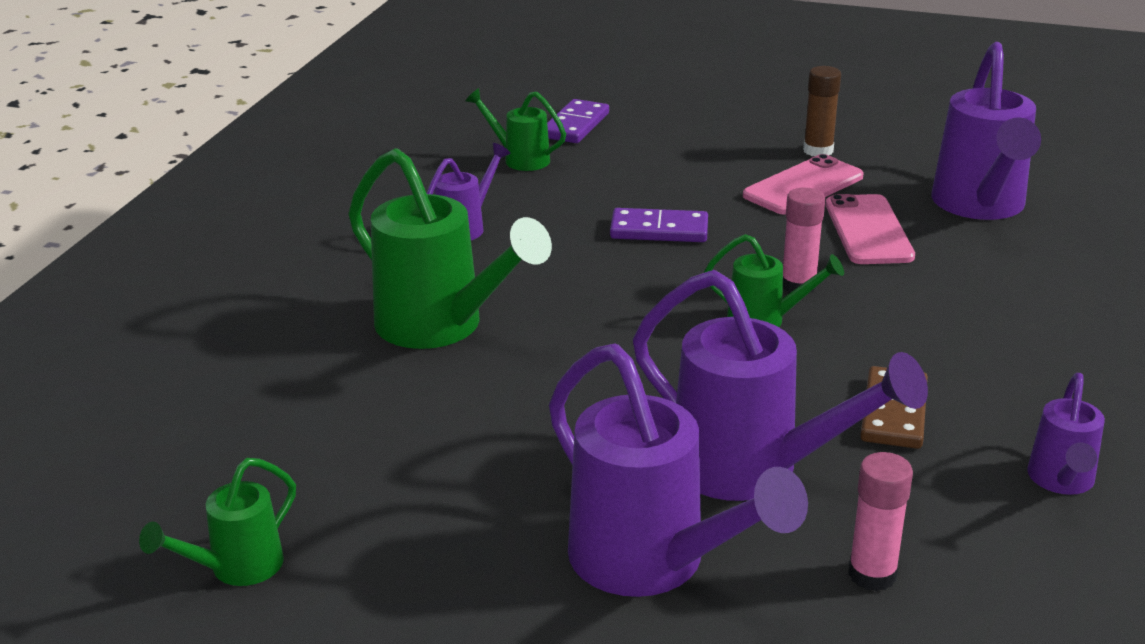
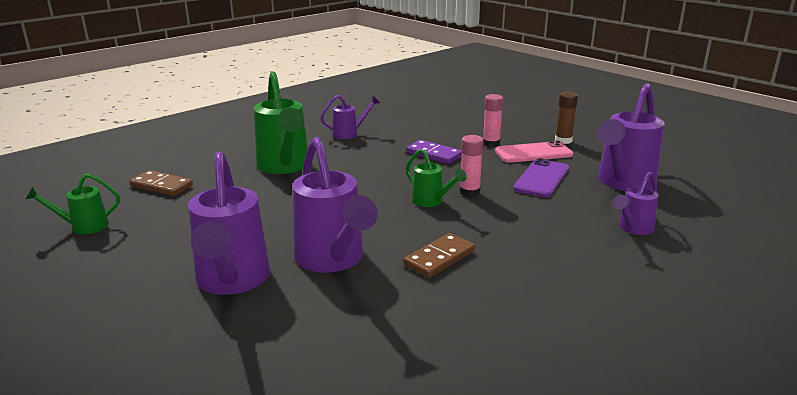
camera: 30 degrees right, 5 degrees down
(264, 437) = (161, 186): none -> brown domino
(519, 159) = (410, 115): green watering can -> none
(575, 125) = (454, 107): purple domino -> none
(868, 230) = (542, 178): pink phone -> purple phone
(872, 574) = (323, 323): pink glue stick -> pink glue stick (491, 143)
(1061, 482) = (486, 319): purple watering can -> purple watering can (633, 229)

